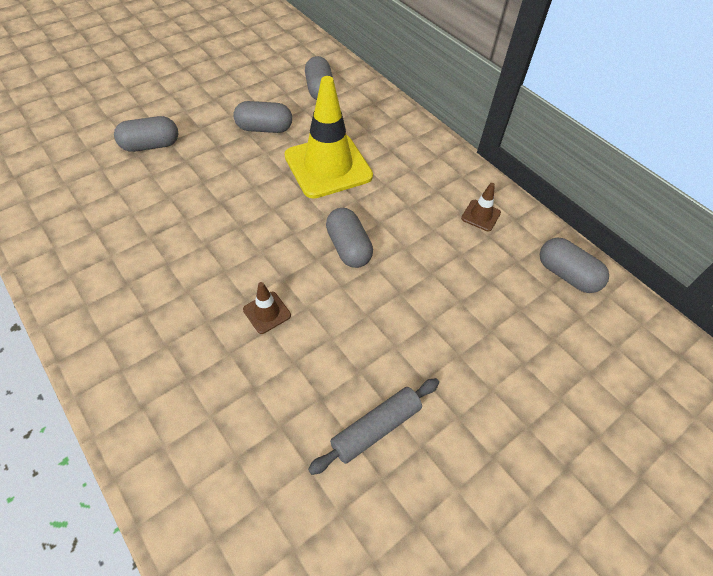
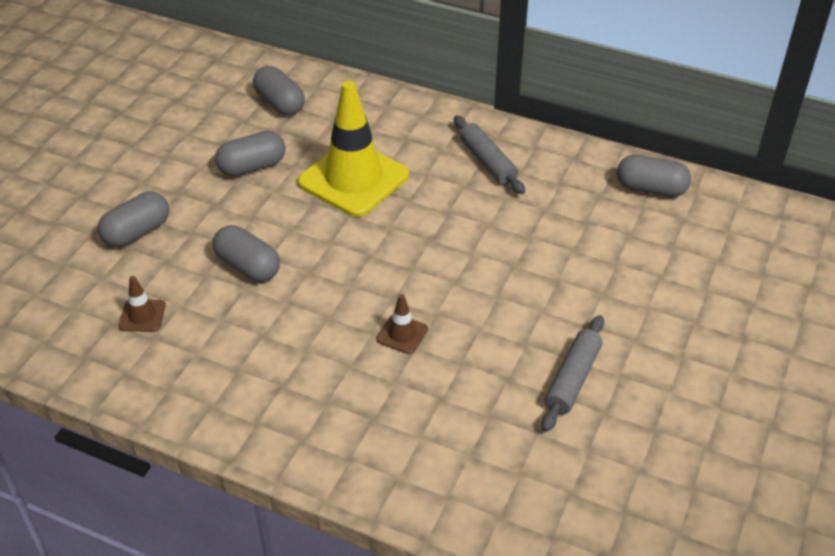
camera: 25 degrees left, 10 degrees down
(348, 247) = (435, 246): grey capsule -> grey capsule (248, 266)
(441, 194) = (488, 162): none -> grey rolling pin
(480, 215) = (540, 167): brown traffic cone -> brown traffic cone (142, 316)

